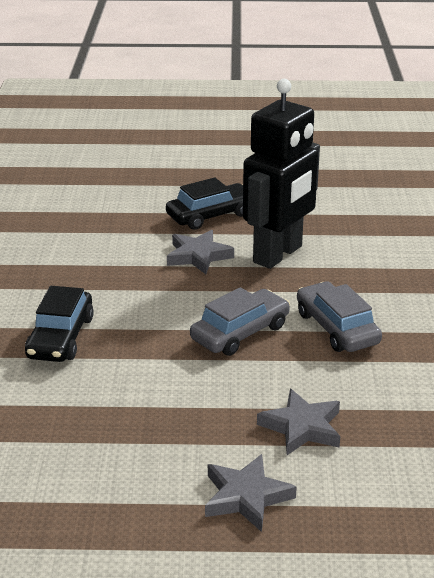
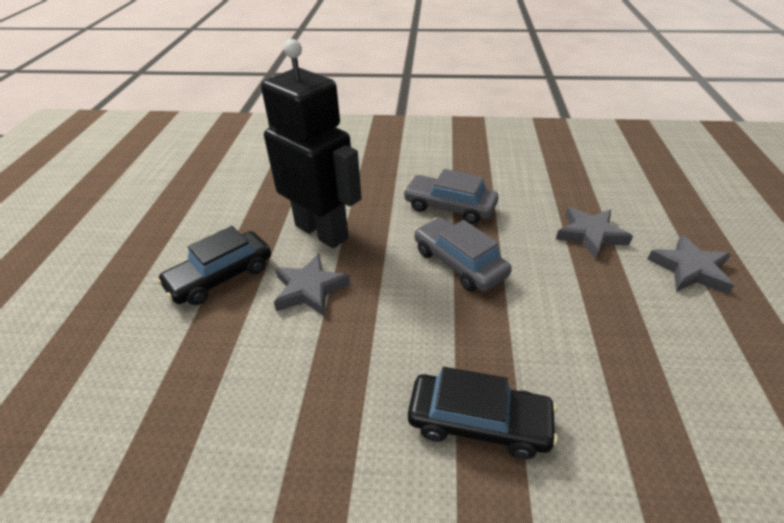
camera: 85 degrees left, 10 degrees up
(211, 215) = (220, 276): black car -> black car turned 105 degrees counterclockwise
(337, 328) = (449, 207): grey car -> grey car turned 45 degrees clockwise

